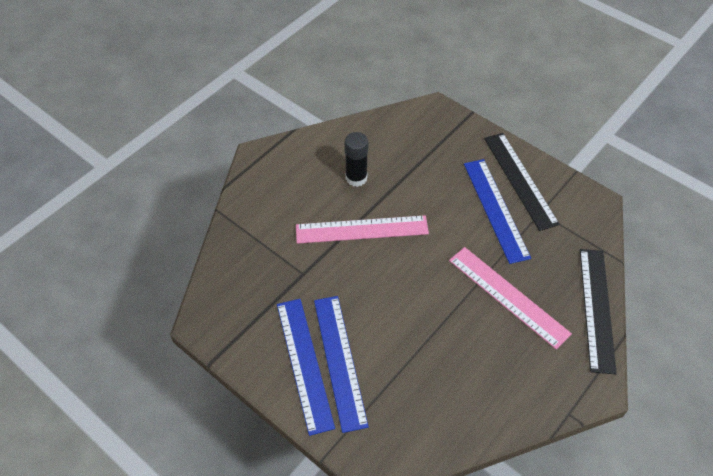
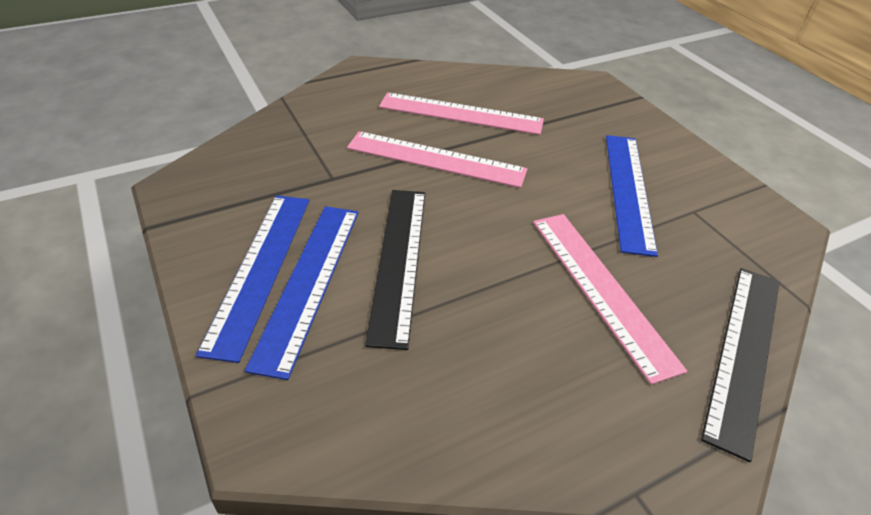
camera: 20 degrees right, 10 degrees down
(356, 178) = (461, 113): black glue stick -> pink ruler
(520, 180) = (678, 171): black ruler -> black ruler (399, 260)

